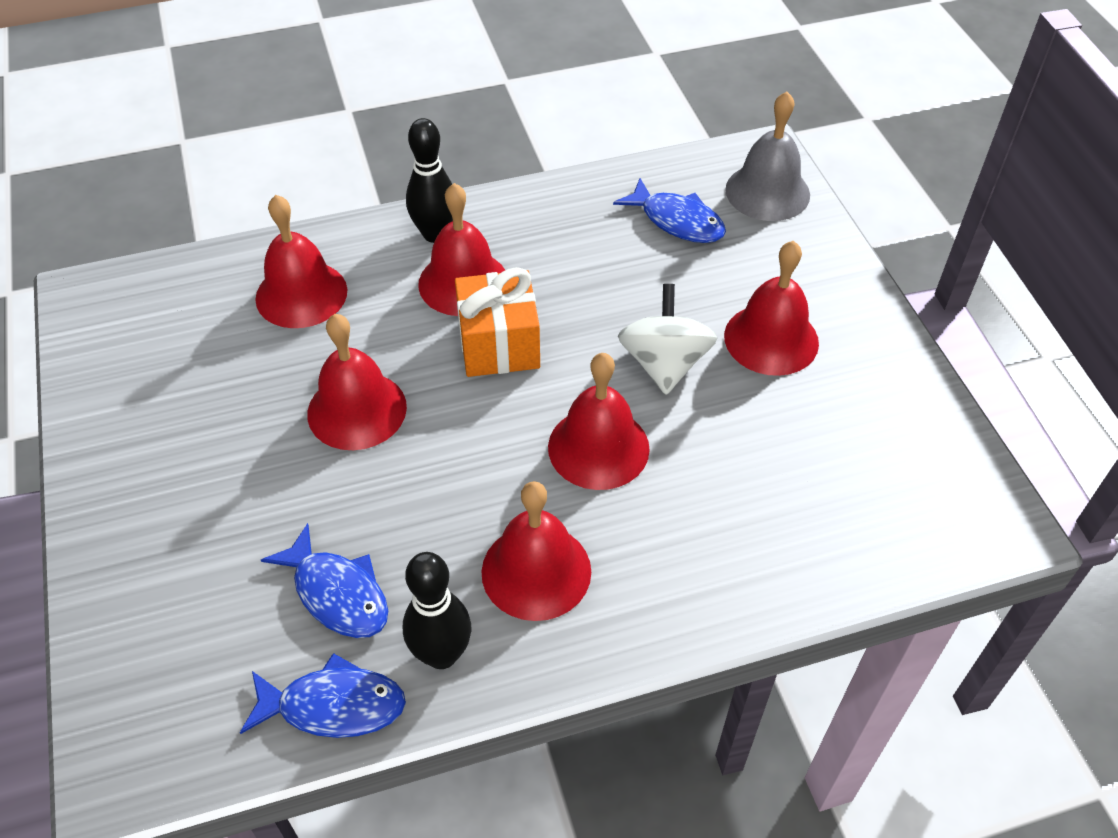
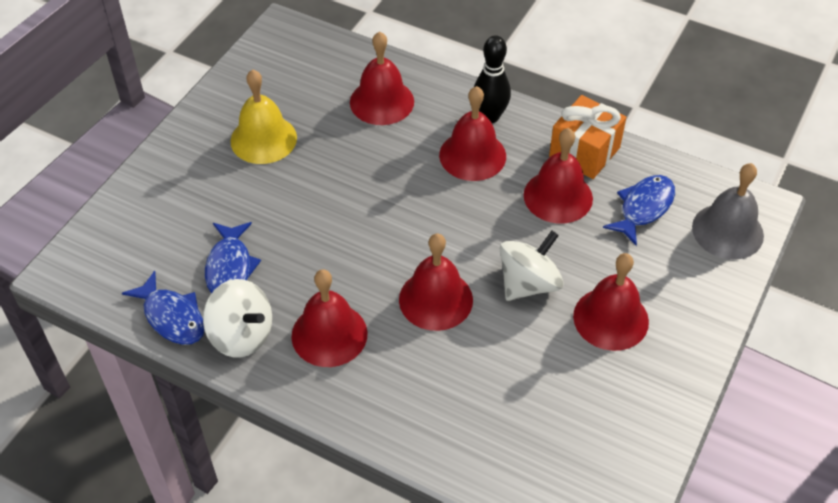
camera: 45 degrees right, 0 degrees up
(207, 425) = (263, 139): none -> yellow bell
(357, 410) = (339, 184): red bell -> red bell (558, 196)
(441, 654) = (241, 335): black bowling pin -> white spinning top
(499, 345) = (450, 204): orange gift -> orange gift (584, 152)
(677, 221) = (643, 208): blue fish -> blue fish turned 135 degrees counterclockwise

